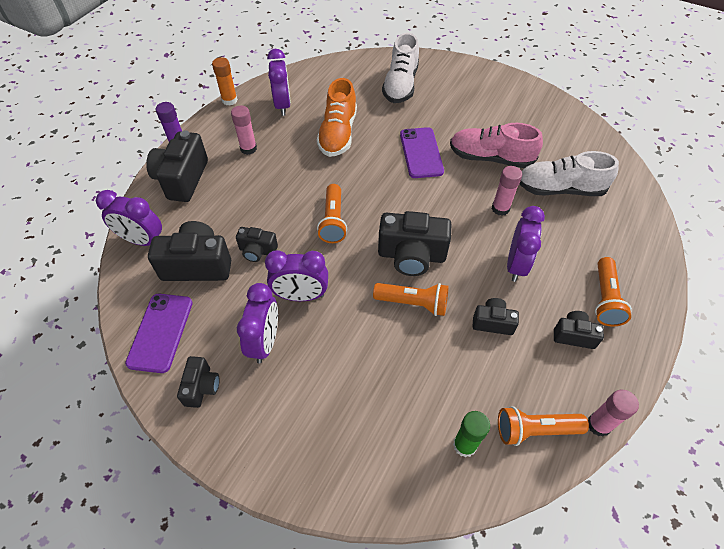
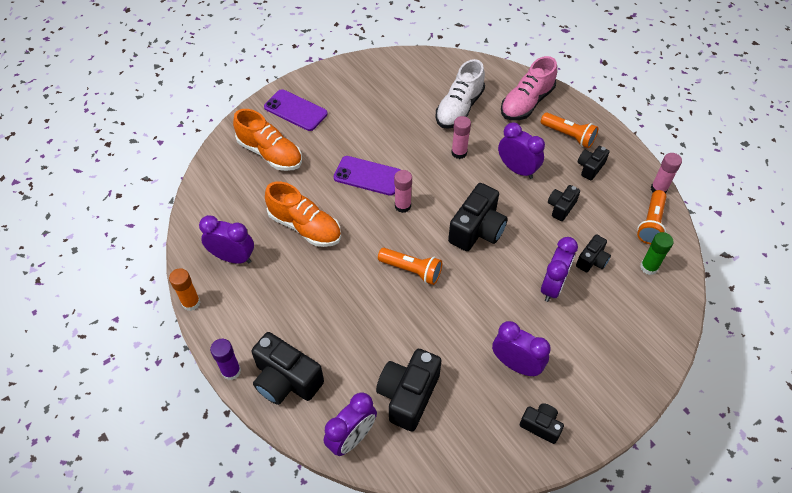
camera: 65 degrees left, 0 degrees up
(160, 332) = (471, 446): purple phone -> purple phone (295, 110)
(248, 148) = (278, 307): pink glue stick -> pink glue stick (402, 206)
(257, 251) = (416, 340): black camera -> black camera (592, 260)
(301, 295) = (481, 323): purple clock -> purple clock (552, 286)
(400, 85) = (270, 153): white shoe -> orange shoe
(413, 303) = (523, 248): orange flashlight -> none
(490, 158) = (402, 133): pink shoe -> pink shoe (526, 103)

